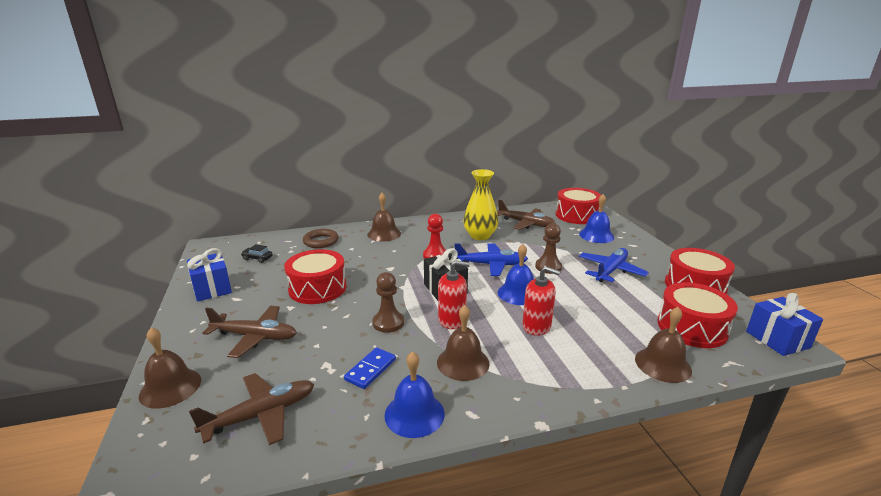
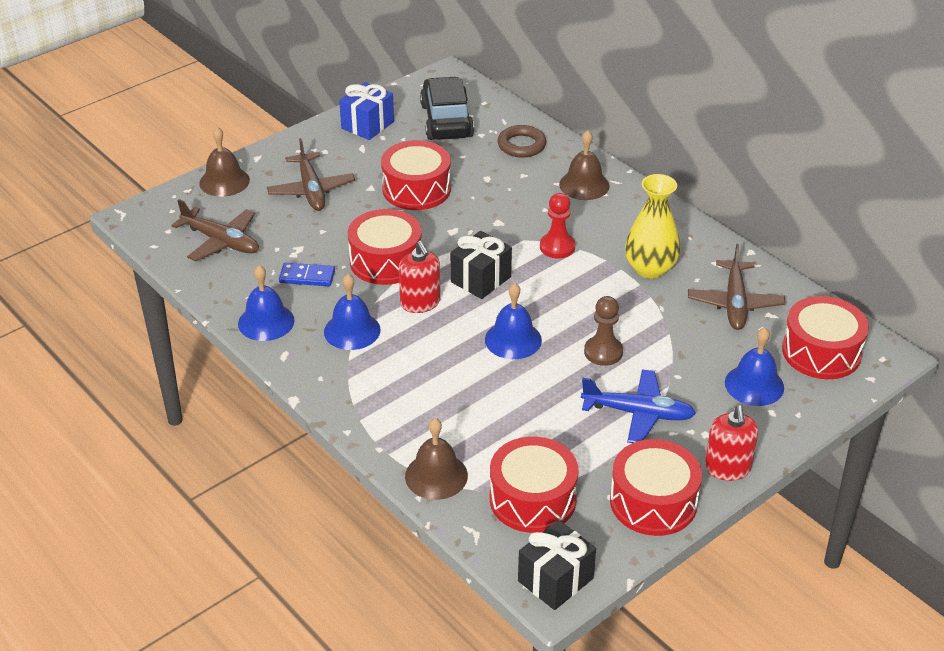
camera: 65 degrees right, 15 degrees up
(257, 258) = (446, 121): black car -> black car, size x2.46
(388, 323) = (386, 261): brown pawn -> red drum
(463, 362) = (352, 330): brown bell -> blue bell
(491, 265) = (569, 300): blue plane -> none
(536, 326) = (449, 368): red soap dispenser -> red soap dispenser (727, 468)
(777, 339) = (555, 579): blue gift -> black gift

